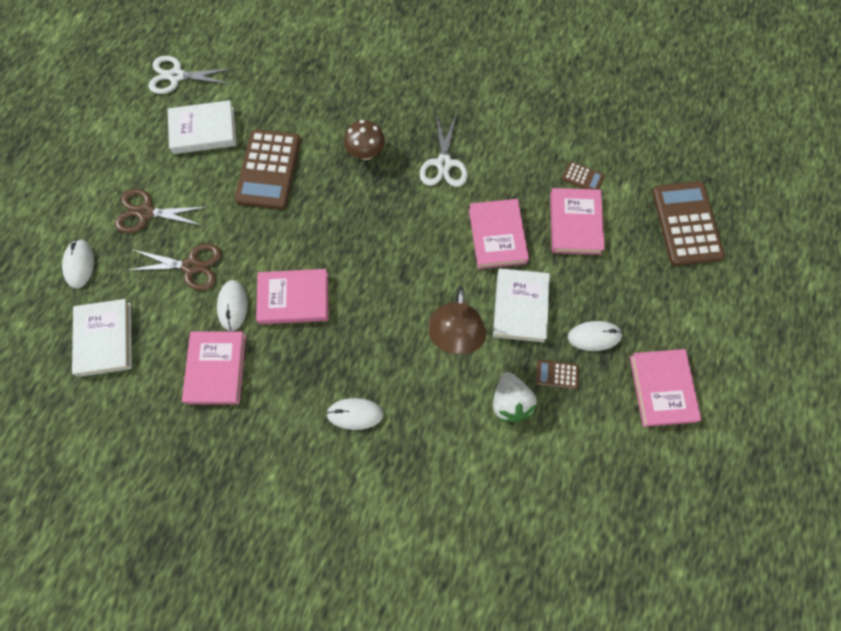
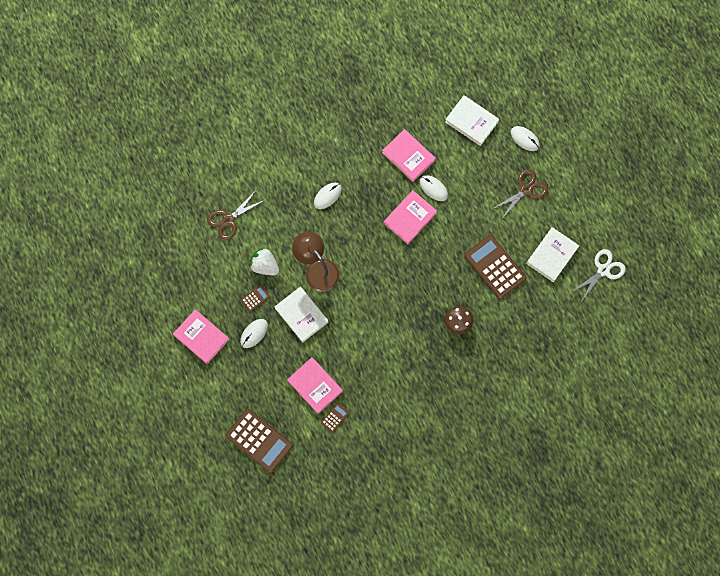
camera: 135 degrees right, 5 degrees up
(191, 266) = (473, 187): brown scissors -> brown scissors (228, 220)
(444, 163) = (412, 356): white scissors -> none
(497, 236) = (347, 341): pink book -> none
(583, 177) = (334, 417): brown calculator -> brown calculator turned 150 degrees clockwise

